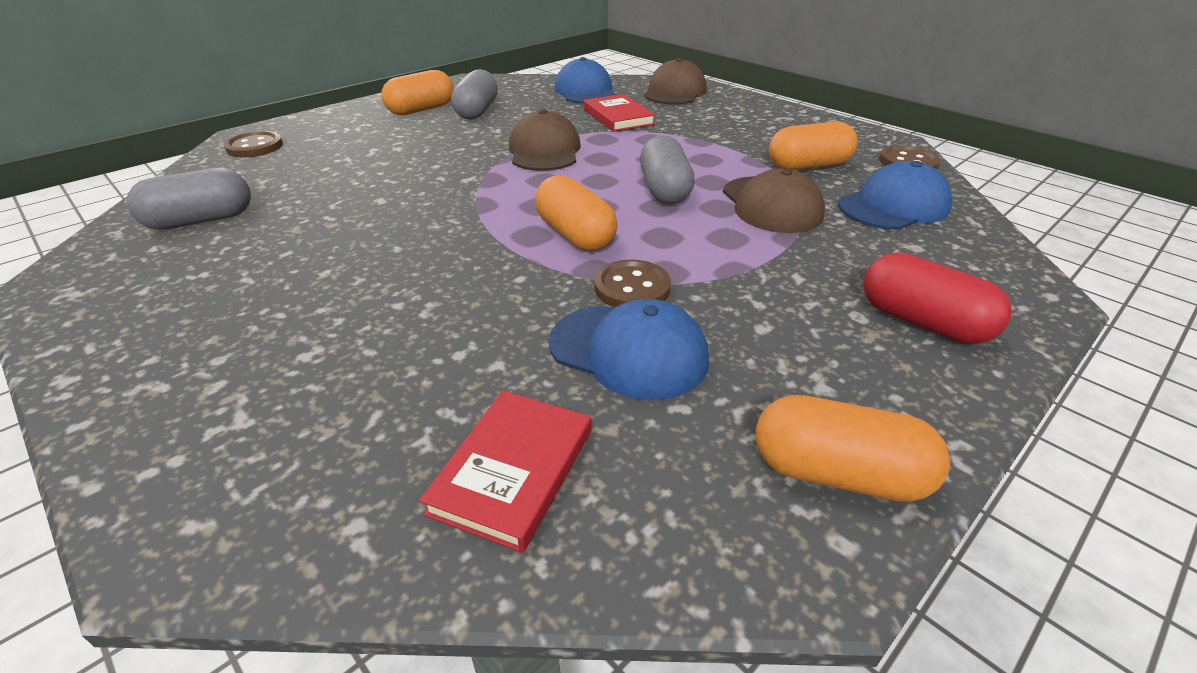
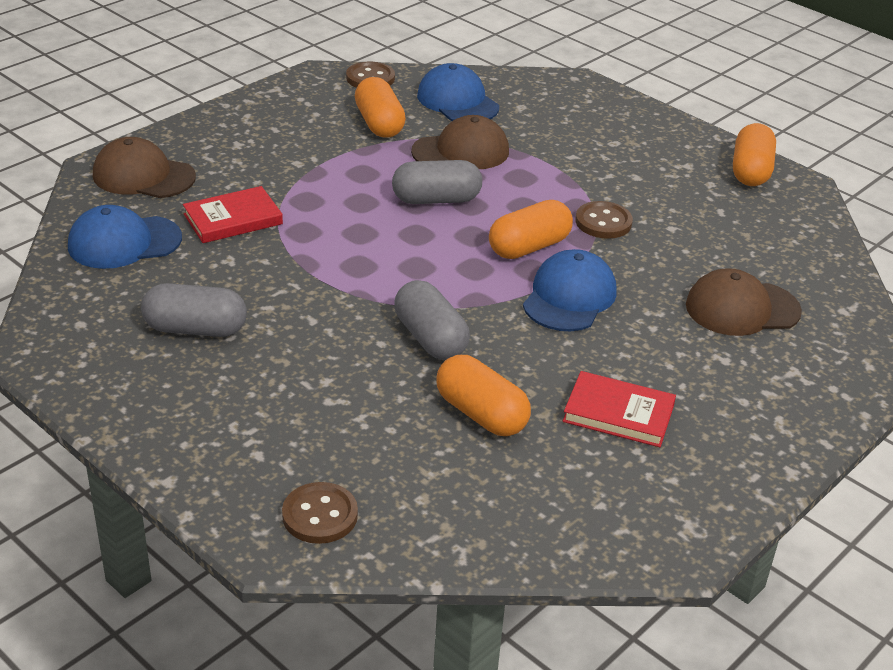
camera: 95 degrees left, 0 degrees up
(201, 221) = (539, 489): grey capsule -> grey capsule (430, 338)
(421, 110) = (179, 381): orange capsule -> orange capsule (481, 414)
(513, 471) = (789, 264): red book -> red book (618, 413)
(544, 151) = (339, 269): brown cap -> brown cap (742, 308)
(628, 351) = (677, 226): blue cap -> blue cap (569, 297)
(922, 322) = (615, 123): red capsule -> none

